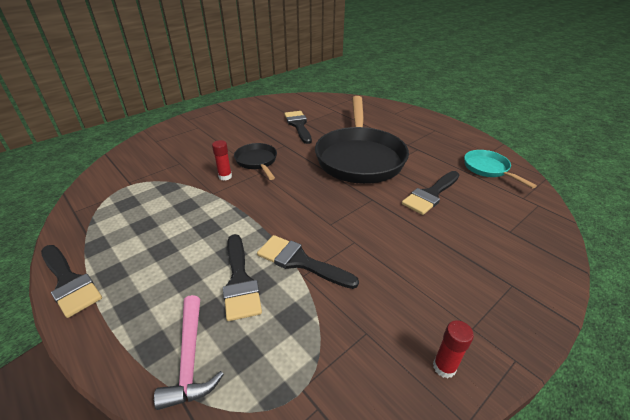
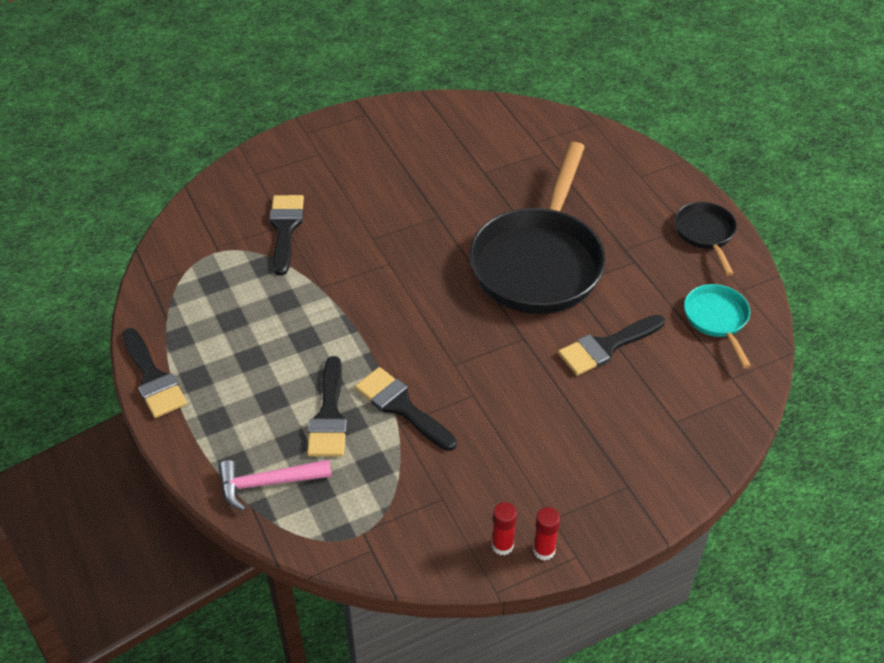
camera: 15 degrees right, 10 degrees up
(190, 359) = (267, 483): pink hammer -> pink hammer turned 75 degrees clockwise
(225, 176) = (341, 261): red glue stick -> red glue stick (544, 550)
(257, 162) = (390, 242): black pan -> black pan (705, 234)
(298, 125) = (472, 176): black brush -> black brush (285, 229)

